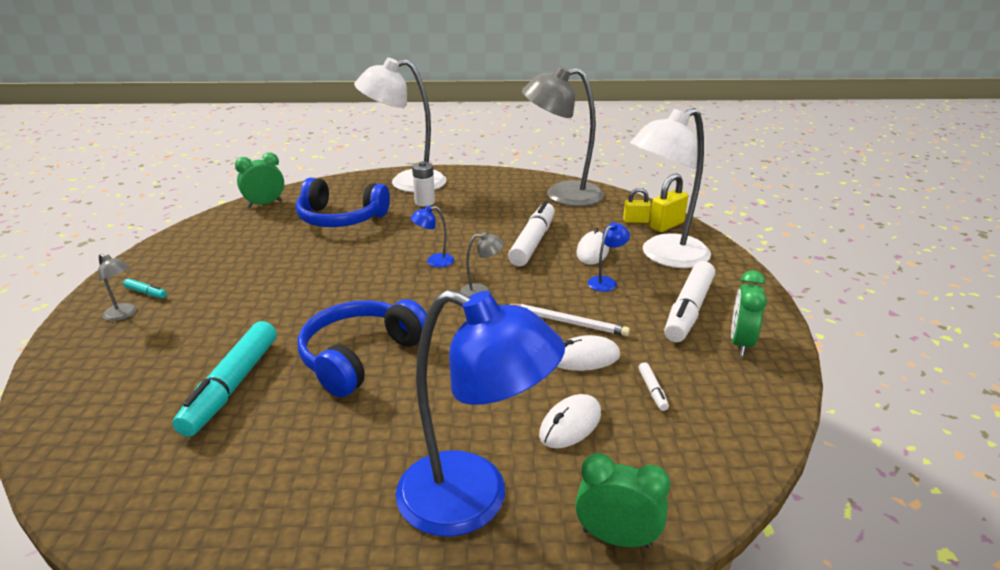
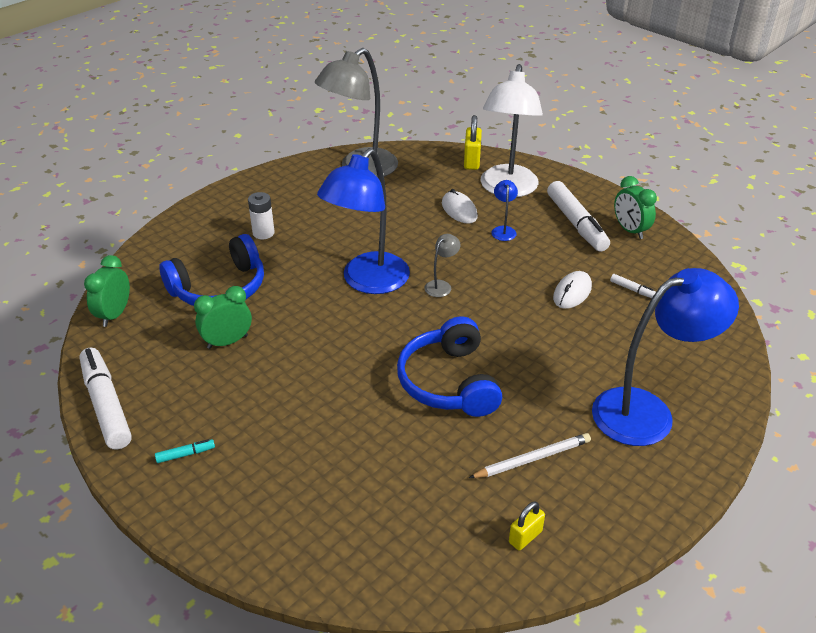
camera: 45 degrees left, 10 degrees up
(124, 315) = (208, 481): grey lamp -> none
(231, 386) = (406, 461): turquoise marker -> none
(406, 182) = (210, 221): white lamp -> none
(434, 261) = (368, 282): blue lamp -> blue lamp, size x2.50
(533, 242) = (408, 224): white marker -> white marker (106, 405)
(567, 322) = (527, 274): white pencil -> white pencil (532, 459)
(570, 425) = (626, 338): white mouse -> none
(616, 538) = (726, 379): green clock -> green clock (227, 342)
(635, 221) = (447, 167): yellow padlock -> yellow padlock (525, 537)

